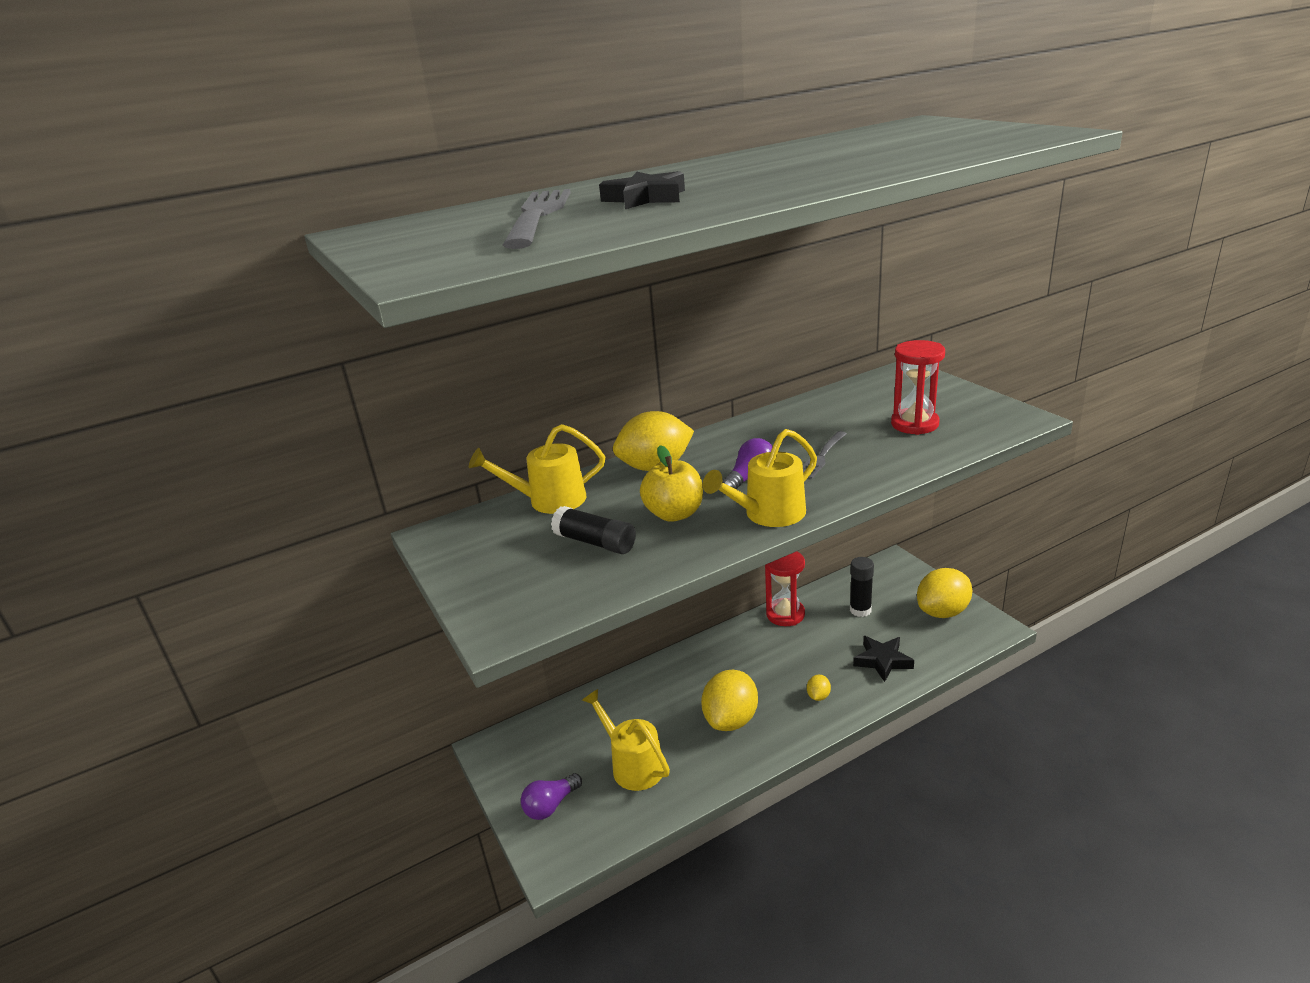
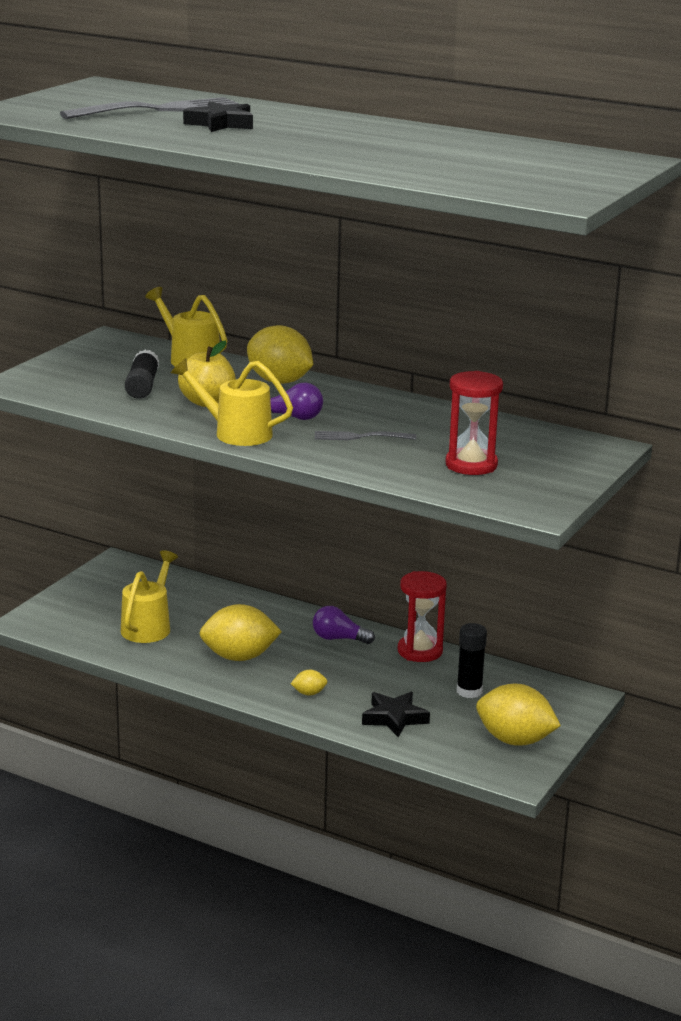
camera: 55 degrees right, 5 degrees down
(550, 805) = (79, 605): purple light bulb -> purple light bulb (338, 639)

